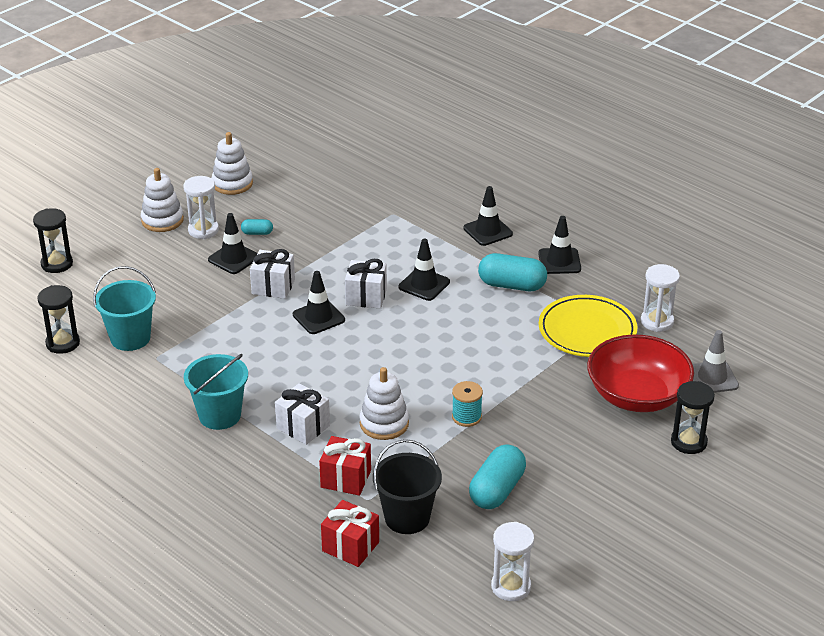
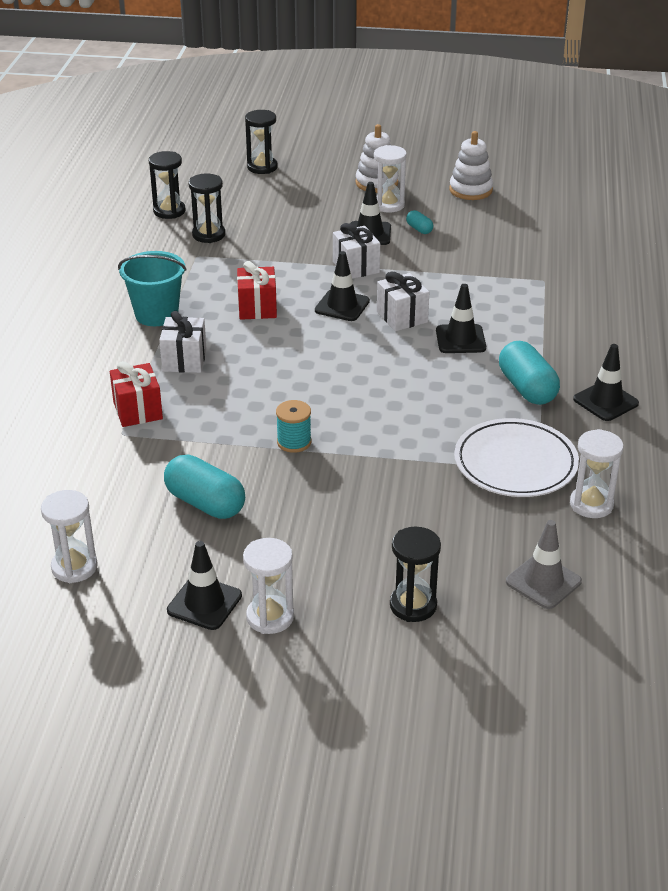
camera: 55 degrees right, 0 degrees up
(130, 338) = (208, 235): turquoise bucket -> black hourglass
(350, 546) = (50, 450): red gift -> red gift (257, 308)
(384, 423) = (234, 400): white stacking toy -> none
(407, 518) = (117, 465): black bucket -> none
(488, 231) = (593, 340): black traffic cone -> black traffic cone (204, 603)
(497, 490) = (205, 503): turquoise capsule -> turquoise capsule turned 45 degrees clockwise
(587, 330) = (515, 463): yellow plate -> white plate
(637, 396) = (449, 538): red bowl -> none
(647, 510) = (270, 617): none -> white hourglass

